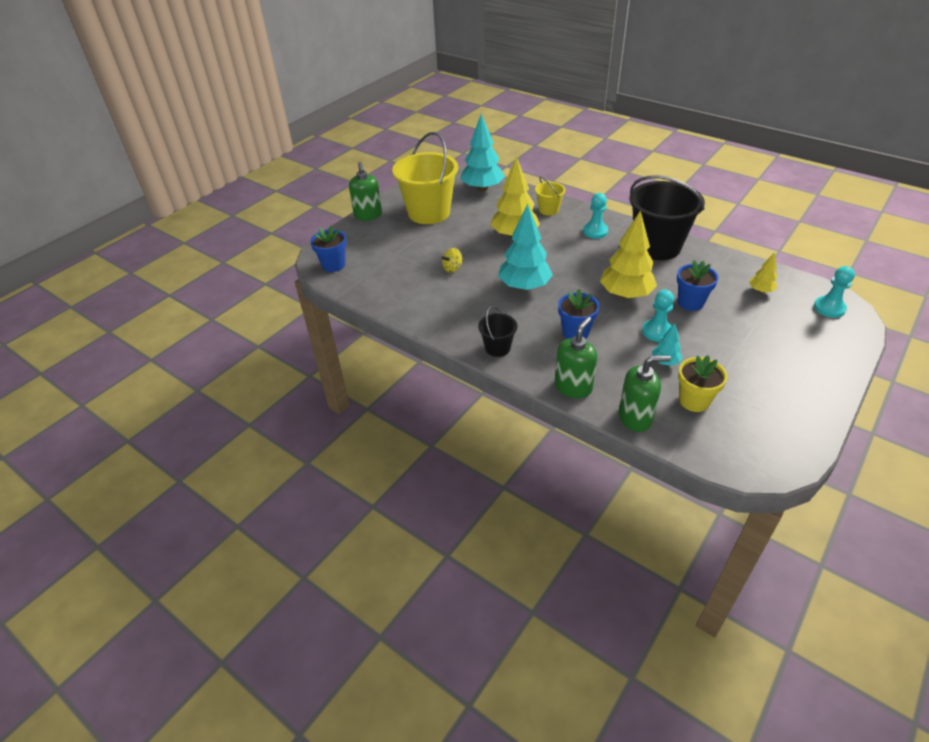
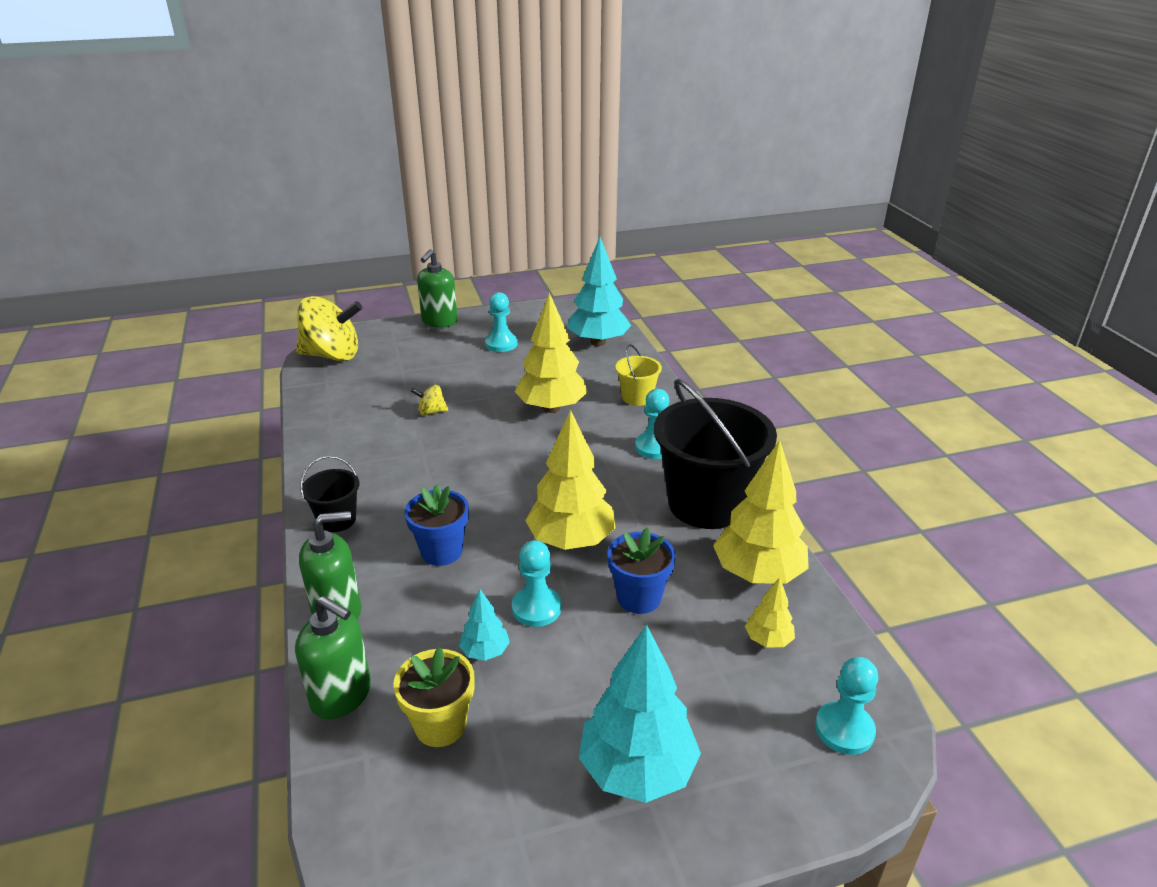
camera: 35 degrees right, 10 degrees down
(333, 265) = (332, 355): blue flower pot -> yellow spinning top
(429, 213) = (501, 344): yellow bucket -> turquoise pawn
(524, 287) = (471, 469): turquoise tree -> turquoise tree (637, 770)
(719, 266) = (757, 573): none -> yellow tree

